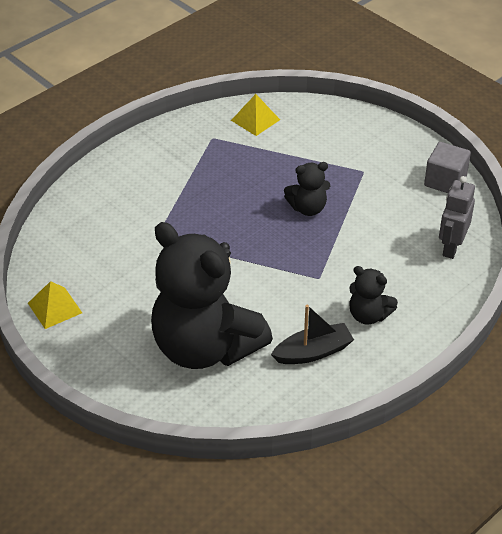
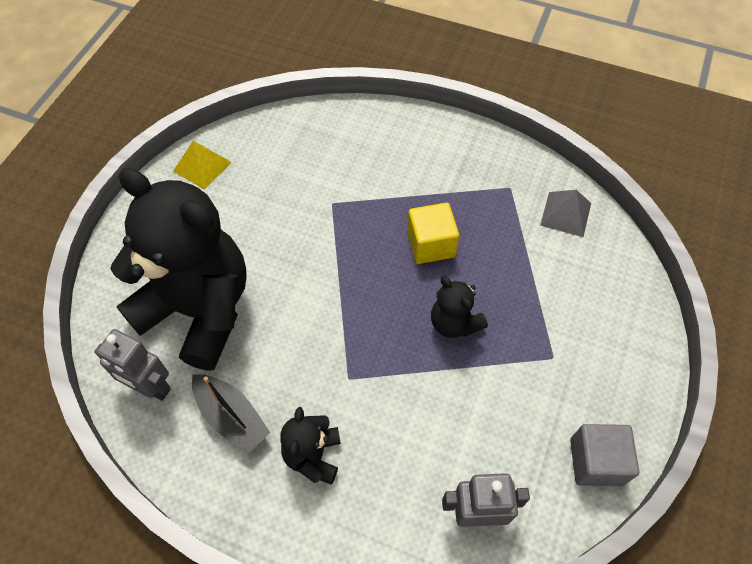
camera: 65 degrees right, 15 degrees up
(205, 347) = (199, 310): black teddy bear -> black teddy bear turned 105 degrees clockwise
(234, 196) = (430, 244): none -> yellow cube
(255, 120) = (566, 214): yellow pyramid -> grey pyramid
(259, 395) = (150, 387): none -> grey robot

